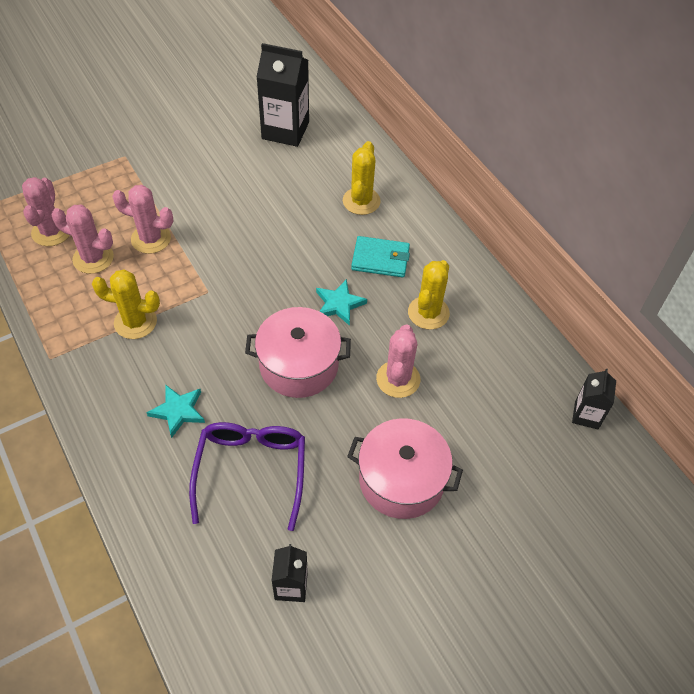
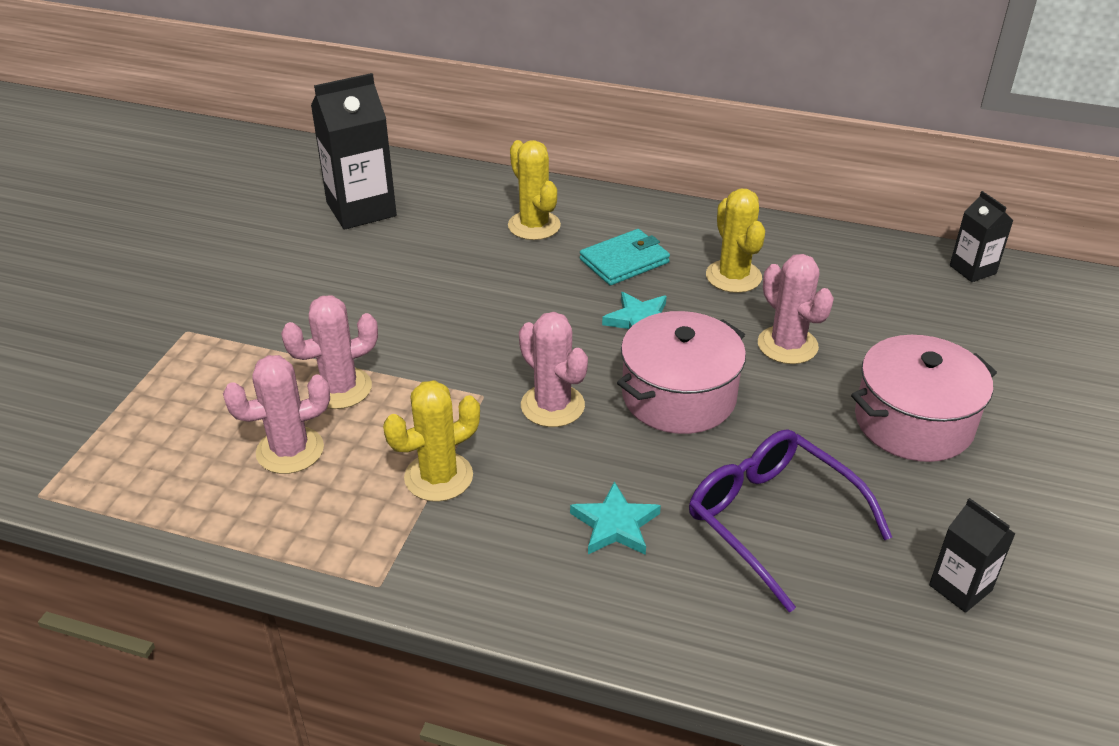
camera: 40 degrees left, 15 degrees down
(51, 232) = (190, 458): pink cactus -> pink cactus (552, 406)

